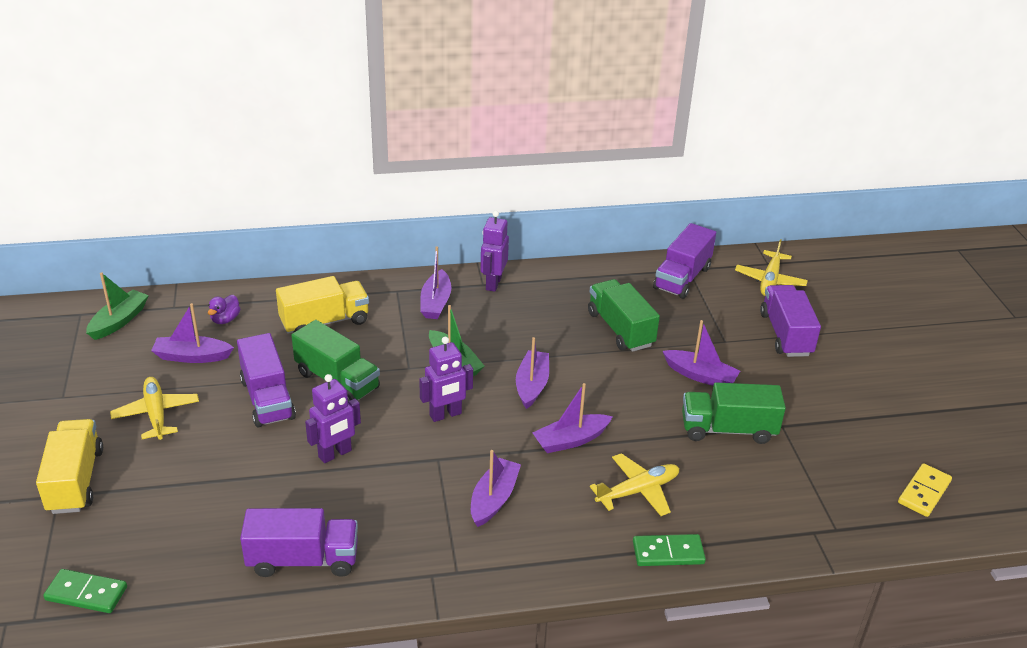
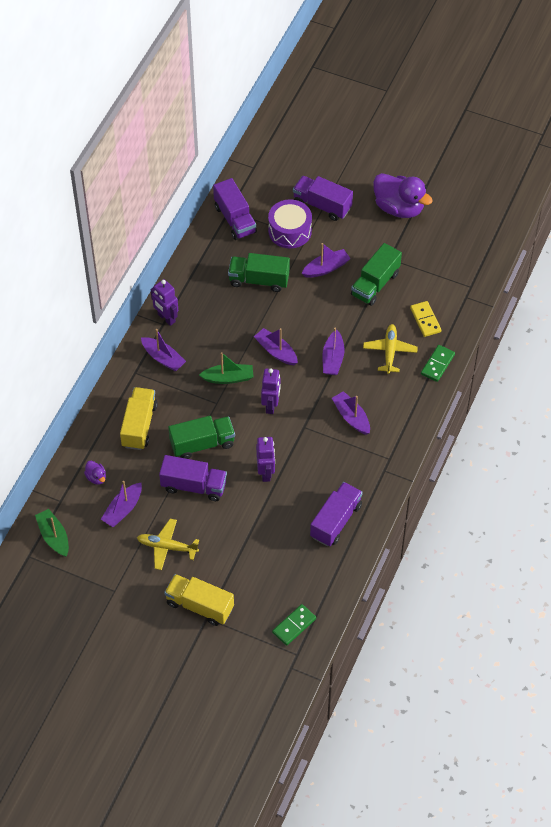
camera: 55 degrees left, 20 degrees up
(717, 324) = (290, 231): none -> purple drum
(770, 280) = (270, 178): yellow plane -> none
(868, 400) = (399, 208): none -> purple duck
(924, 492) = (474, 234): yellow domino -> yellow domino (425, 320)

